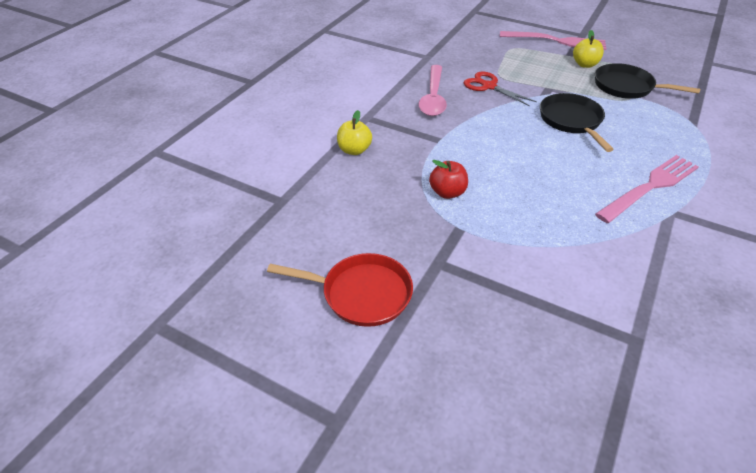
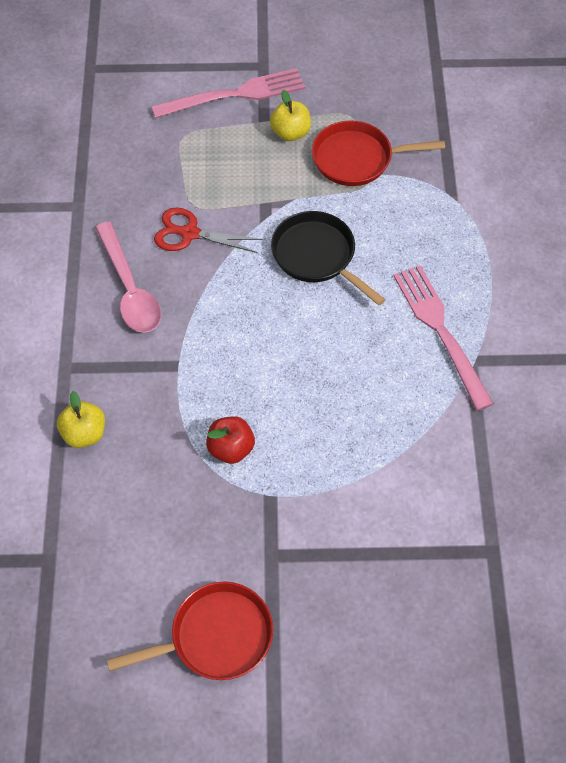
camera: 30 degrees left, 15 degrees up
(627, 87) = (357, 159): black pan -> red pan
(650, 186) = (440, 330): pink fork -> pink fork turned 45 degrees counterclockwise

